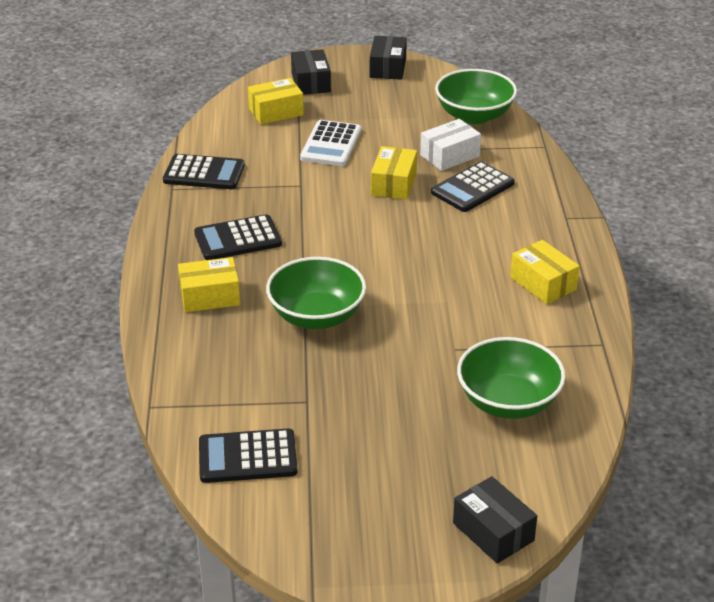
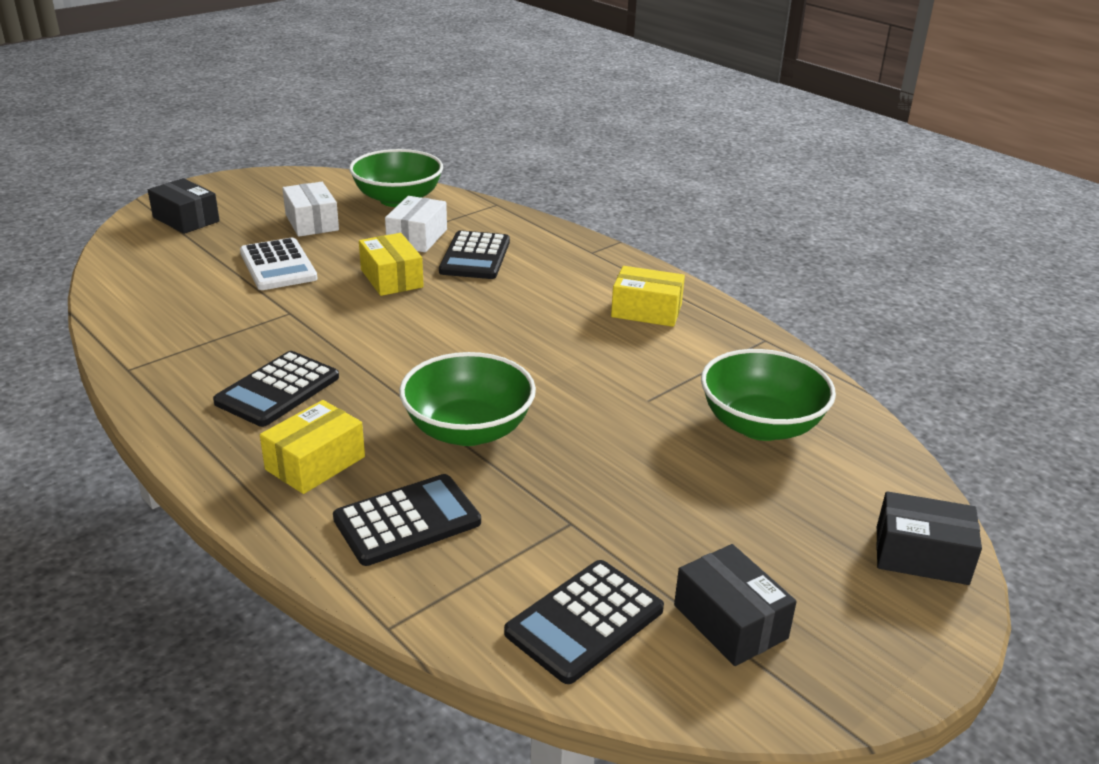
camera: 40 degrees left, 5 degrees down
(204, 173) = (153, 340): black calculator -> black calculator (407, 520)
(276, 112) = (176, 255): yellow box -> none
(388, 68) = (258, 185): black box -> black box (730, 622)
(390, 115) = (312, 222): none -> white box

